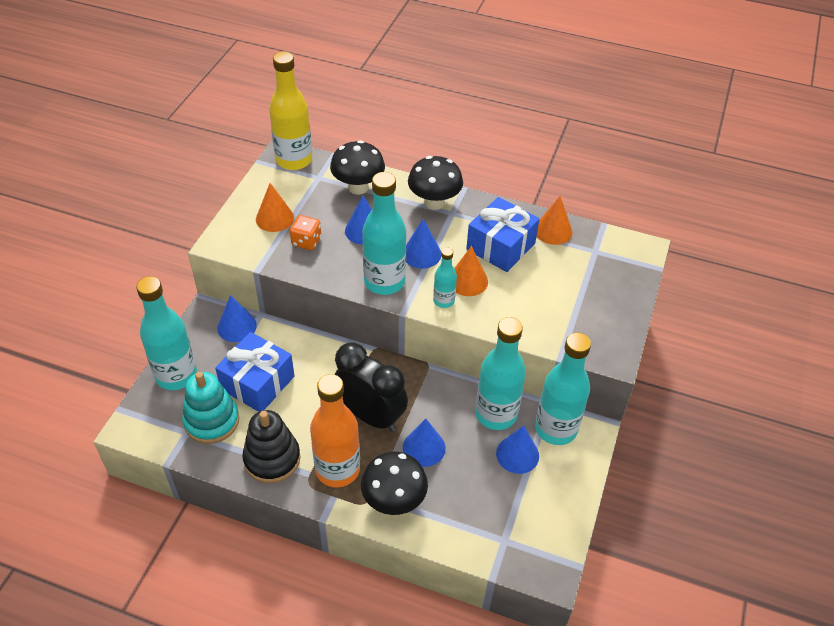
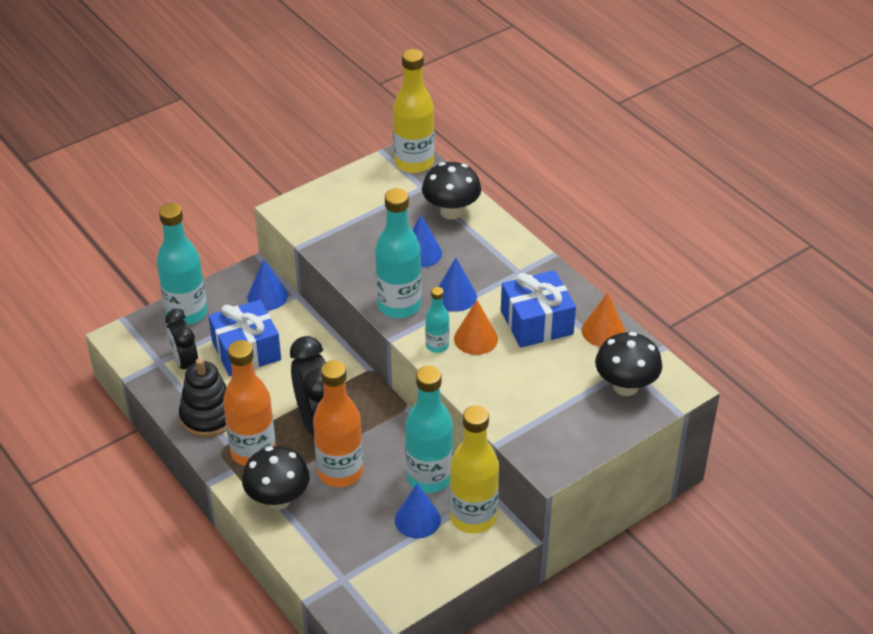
camera: 35 degrees right, 5 degrees down
(212, 421) = (185, 363): turquoise stacking toy -> black clock
(274, 218) = (351, 208): orange cone -> none
(306, 241) = (361, 241): orange dice -> none
(424, 447) = (340, 472): blue cone -> orange bottle
(434, 202) = (510, 255): black mushroom -> black mushroom (625, 386)
(556, 429) = (473, 517): turquoise bottle -> yellow bottle

